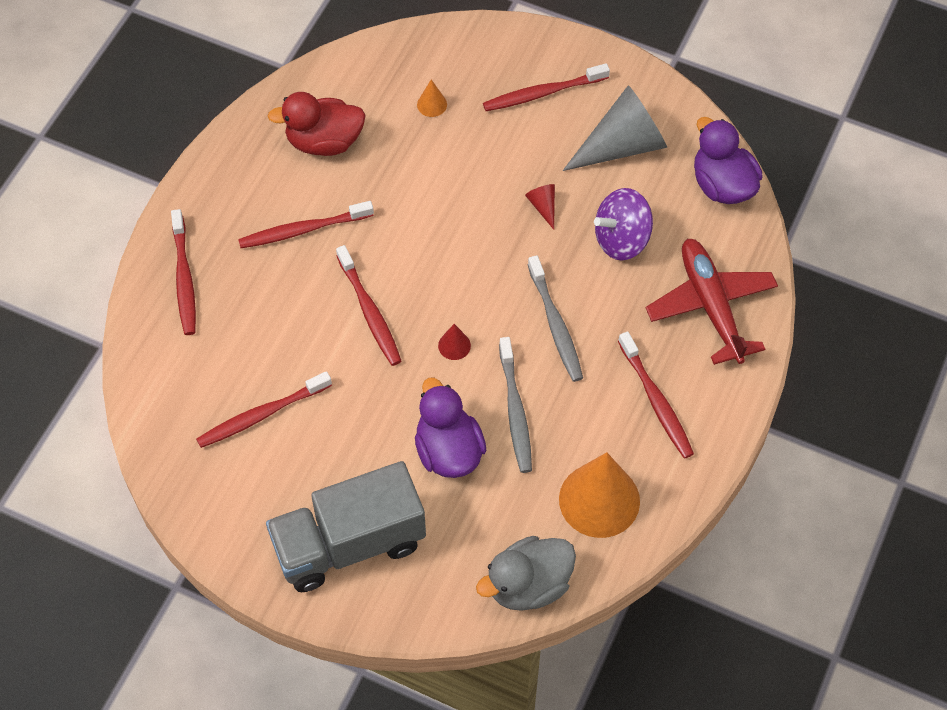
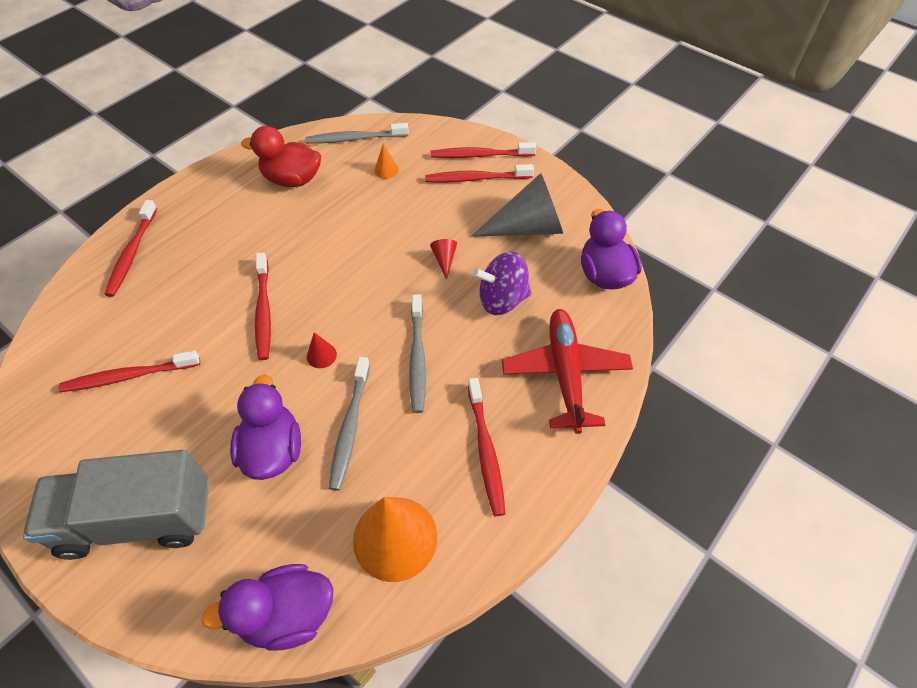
camera: 15 degrees right, 5 degrees down
(303, 230) = (243, 237): red toothbrush -> red toothbrush (480, 155)
(375, 68) = (355, 139): none -> grey toothbrush
(528, 585) = (287, 614): grey duck -> purple duck

